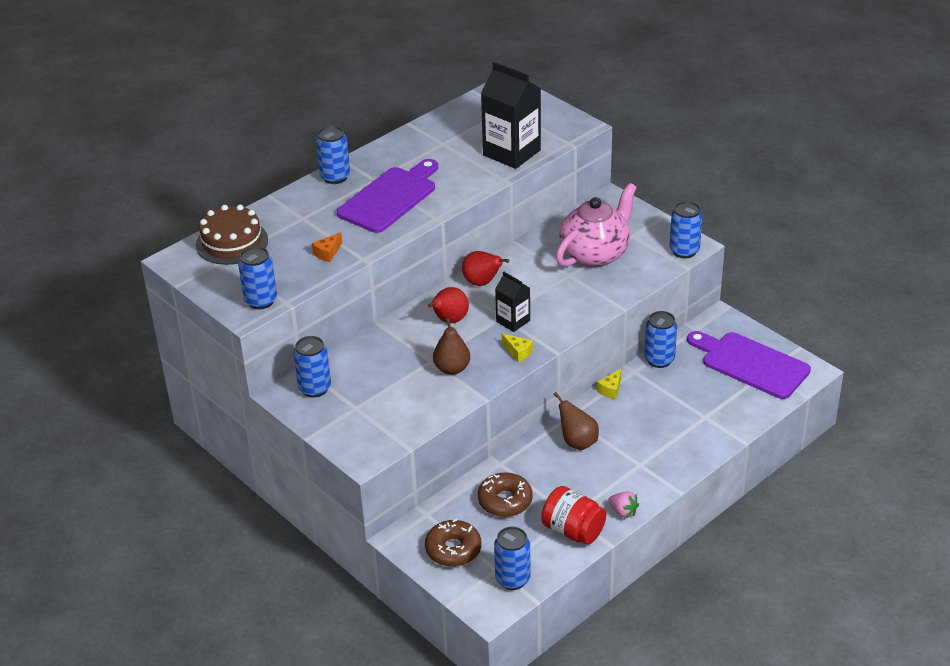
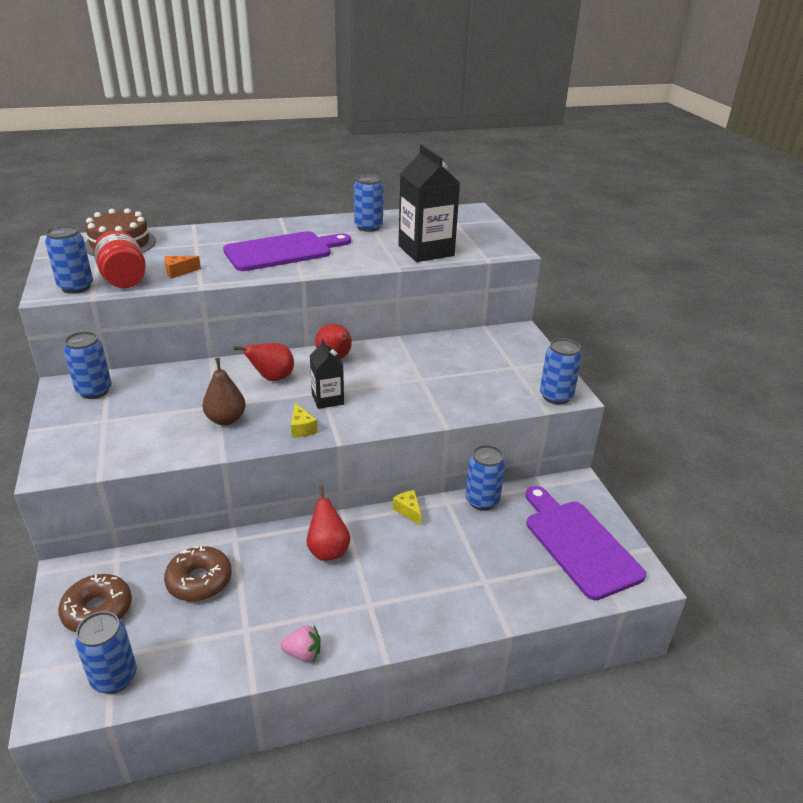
camera: 25 degrees right, 5 degrees down
(335, 177) = (259, 227): blue can -> blue can (368, 227)
(573, 531) = (231, 650): red jar -> red jar (124, 280)
(577, 442) = (328, 550): brown pear -> red pear
(595, 254) = (463, 370): pink teapot -> none
(611, 390) = (408, 511): yellow cheese -> yellow cheese turned 90 degrees clockwise
(623, 512) = (303, 653): pink strawberry -> pink strawberry turned 60 degrees counterclockwise

